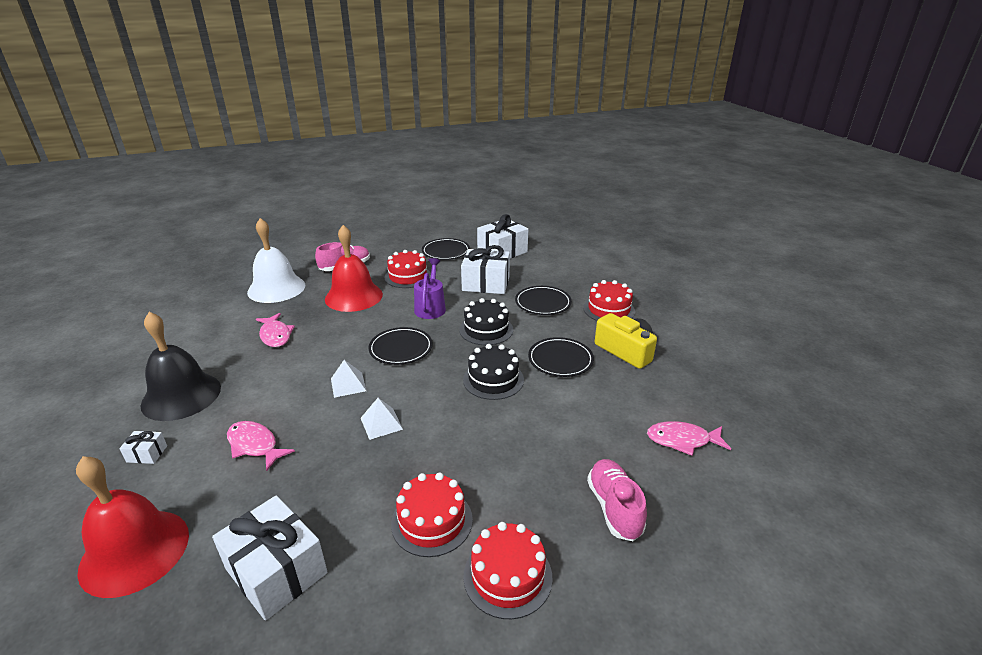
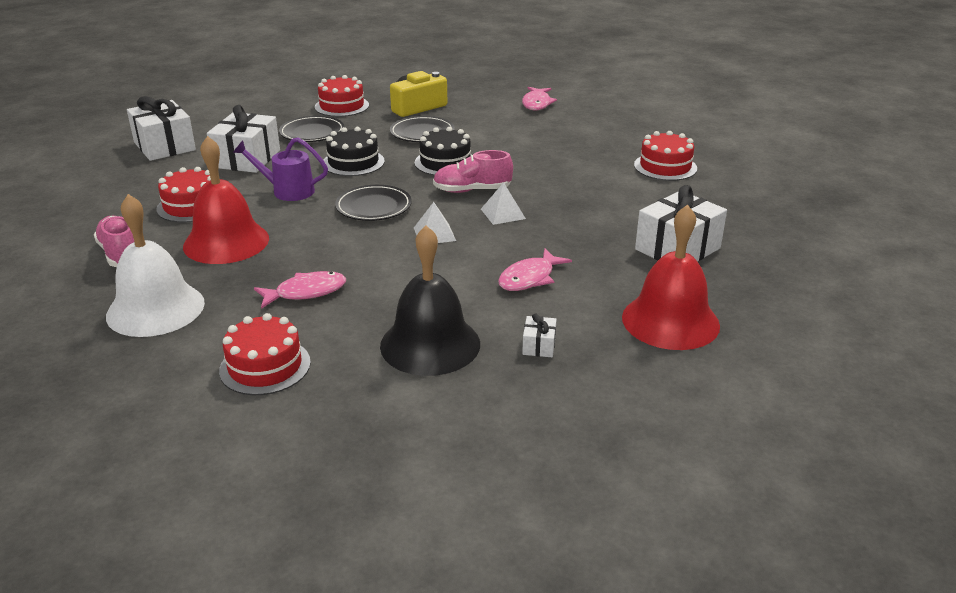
camera: 85 degrees left, 0 degrees up
(432, 521) = (621, 190): red cake -> red cake (265, 366)
(446, 252) = (132, 181): black plate -> none
(614, 508) = (603, 131): pink shoe -> pink shoe (472, 190)

